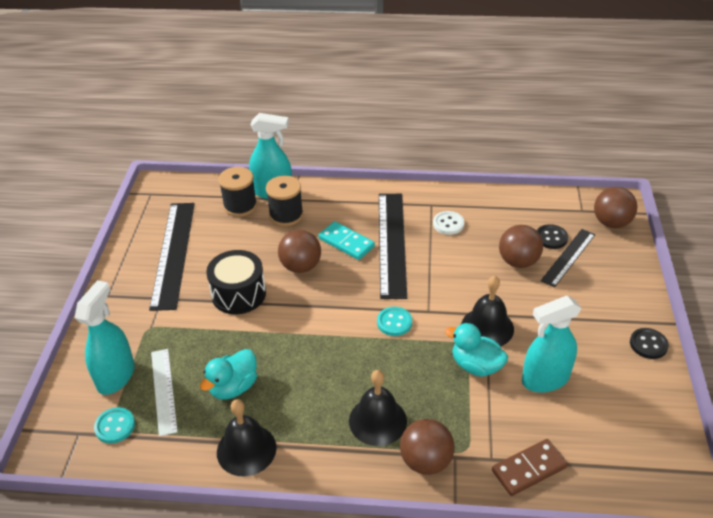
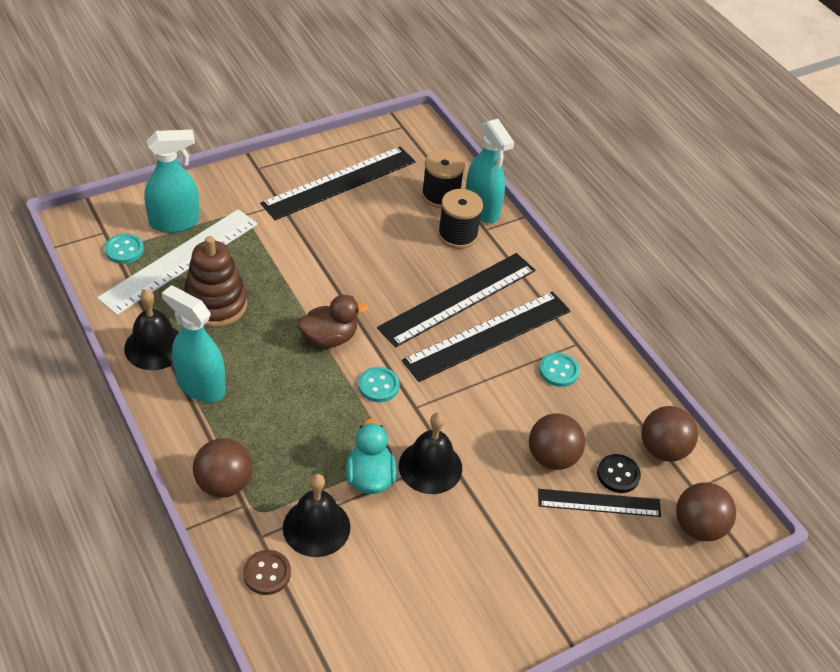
camera: 50 degrees right, 5 degrees up
(164, 390) = (180, 260): white ruler -> white ruler, size x1.70
(233, 387) = (215, 304): turquoise duck -> brown stacking toy
(238, 294) = (325, 252): black drum -> none
(301, 266) = (396, 280): brown ball -> brown ball (662, 449)
(327, 330) = (329, 338): none -> brown duck
(346, 242) = (458, 299): turquoise domino -> black ruler
(377, 420) = (247, 426): black bell -> black bell (316, 527)
(448, 224) = (558, 371): white button -> turquoise button
(529, 469) = (267, 573): brown domino -> brown button
(545, 379) = (394, 545): turquoise spray bottle -> turquoise spray bottle (200, 386)
(648, 344) = (518, 630): black button -> none

